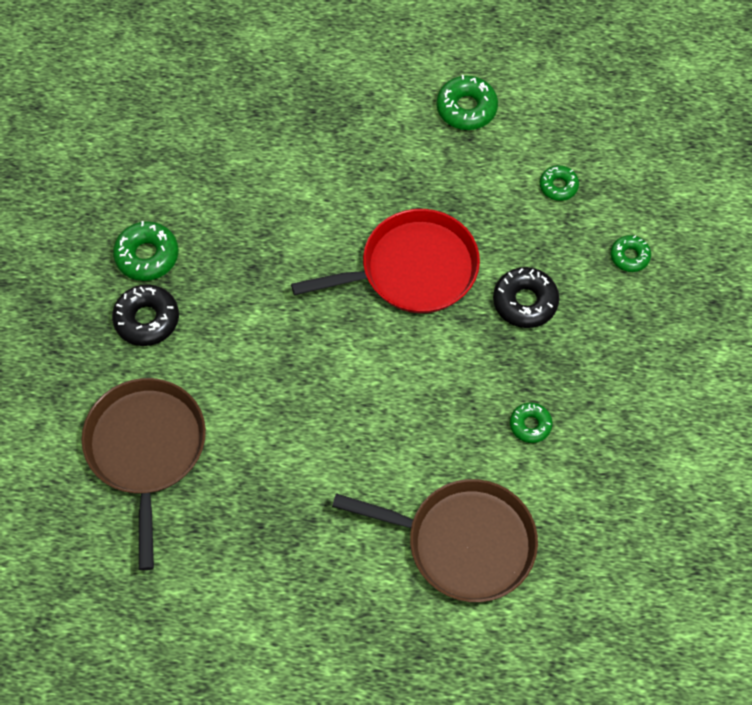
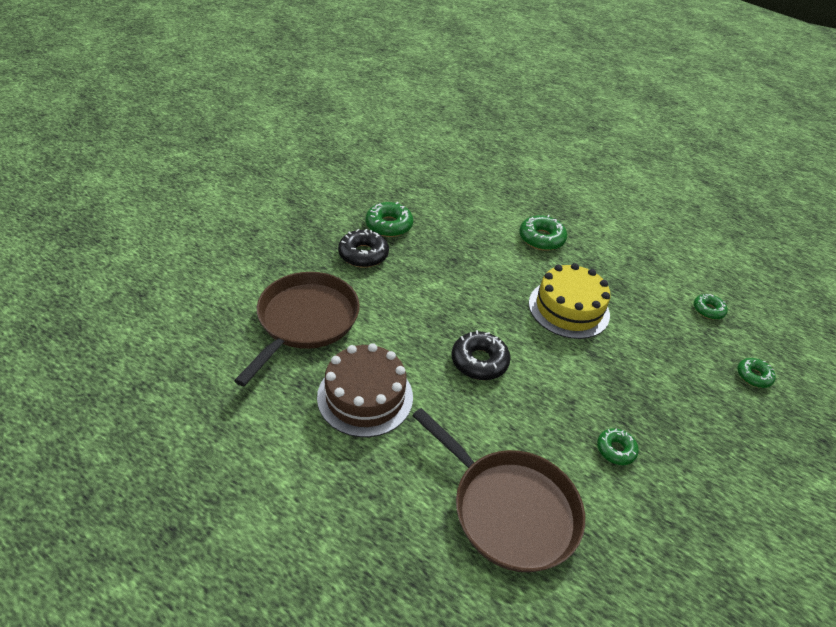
camera: 25 degrees right, 20 degrees down
(268, 504) = (365, 396): none -> brown cake
(413, 269) = (568, 308): red pan -> yellow cake
(466, 108) = (655, 243): green donut -> green donut (541, 239)
(525, 302) = (649, 366): black donut -> black donut (479, 361)

